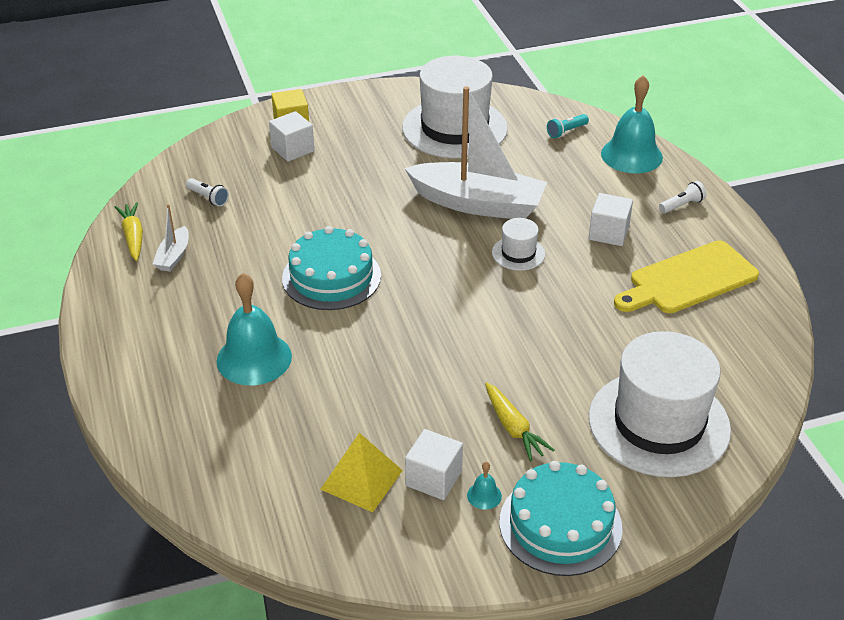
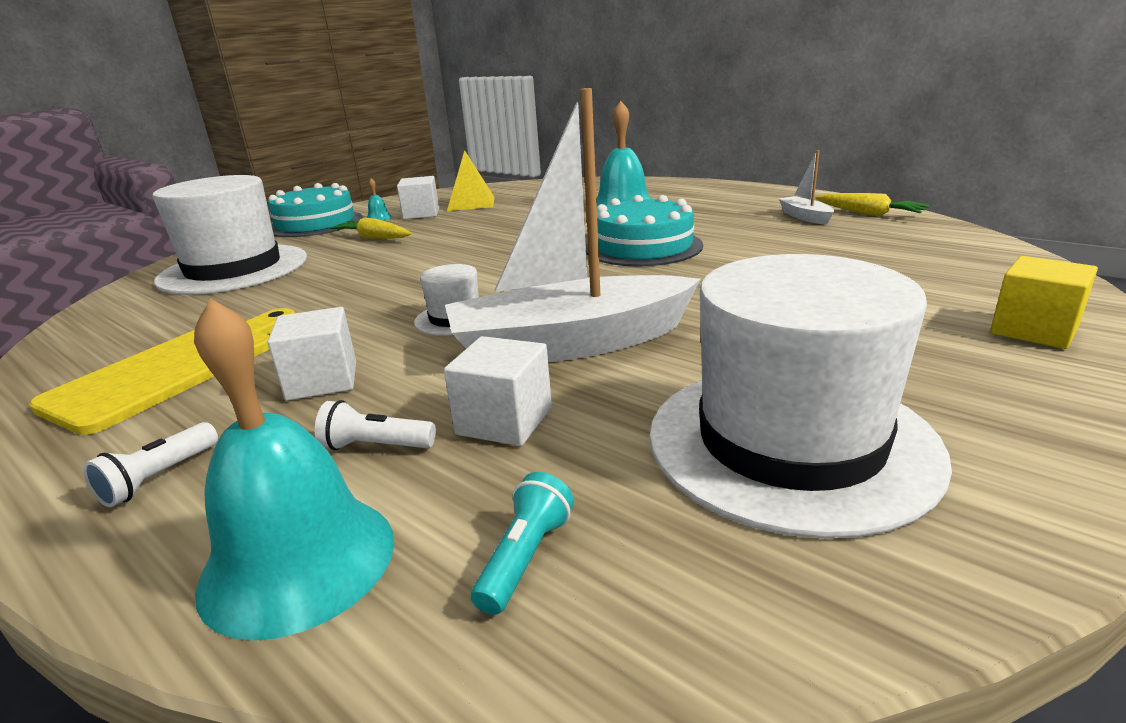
camera: 150 degrees right, 15 degrees down
(208, 198) = (889, 246): white flashlight -> white flashlight (375, 446)
(292, 149) = (941, 307): white cube -> white cube (504, 421)

